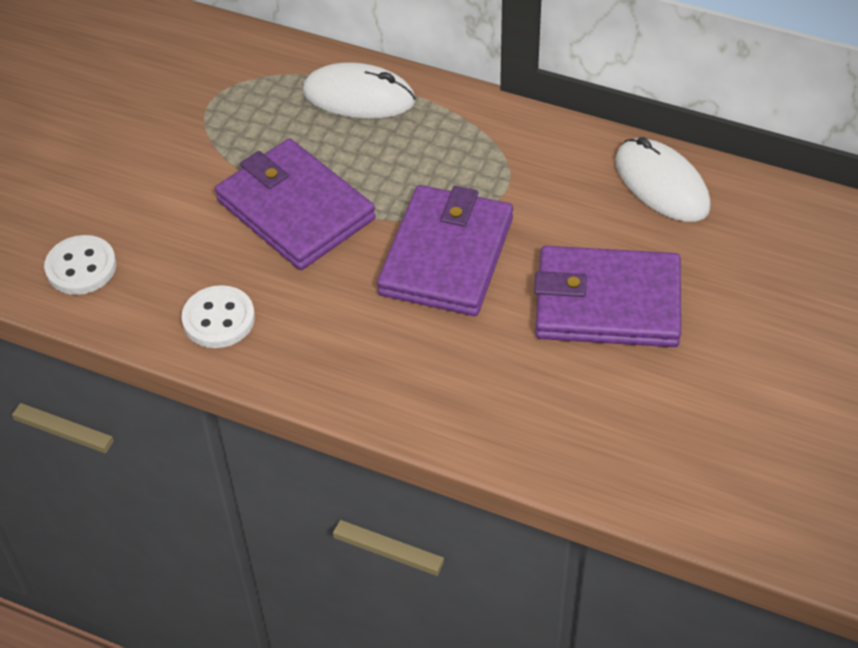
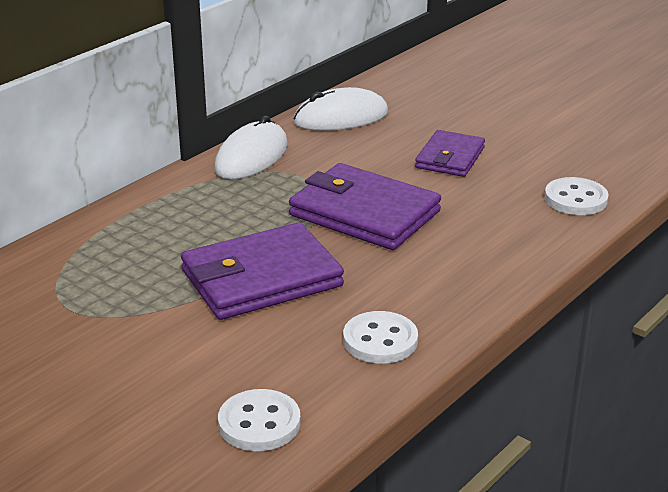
camera: 75 degrees left, 20 degrees down
(359, 97) = (136, 225): white mouse -> white mouse (251, 157)
(557, 437) = (575, 199): none -> white button
(607, 303) = (450, 158): purple wallet -> purple wallet, size x0.61

